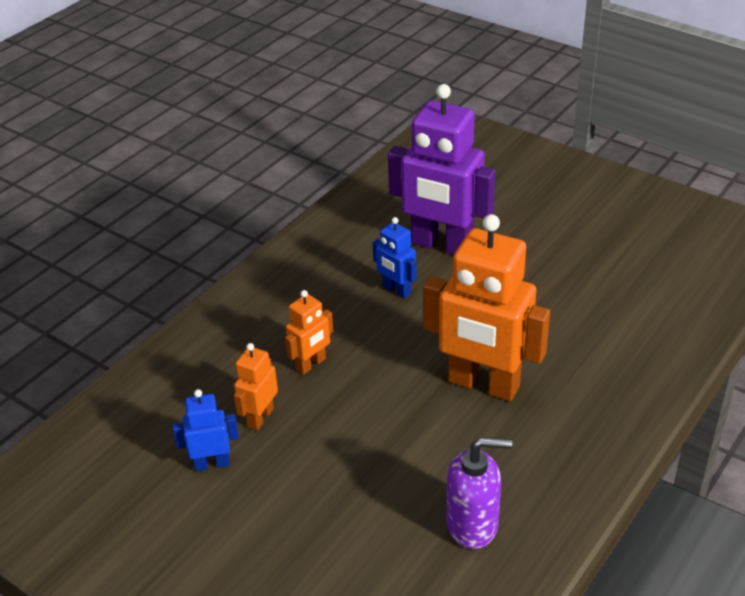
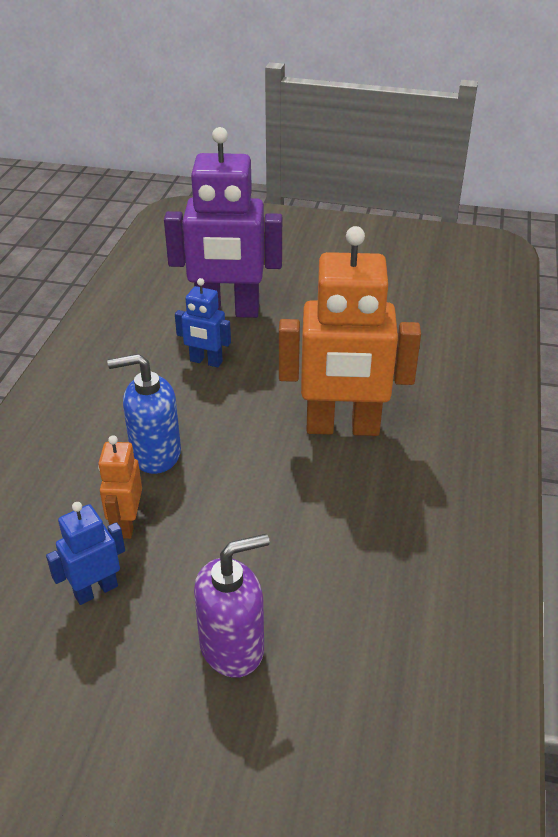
camera: 25 degrees left, 0 degrees up
(311, 364) = (155, 454): orange robot -> blue soap dispenser
(472, 524) = (413, 566): purple soap dispenser -> purple soap dispenser (232, 647)

